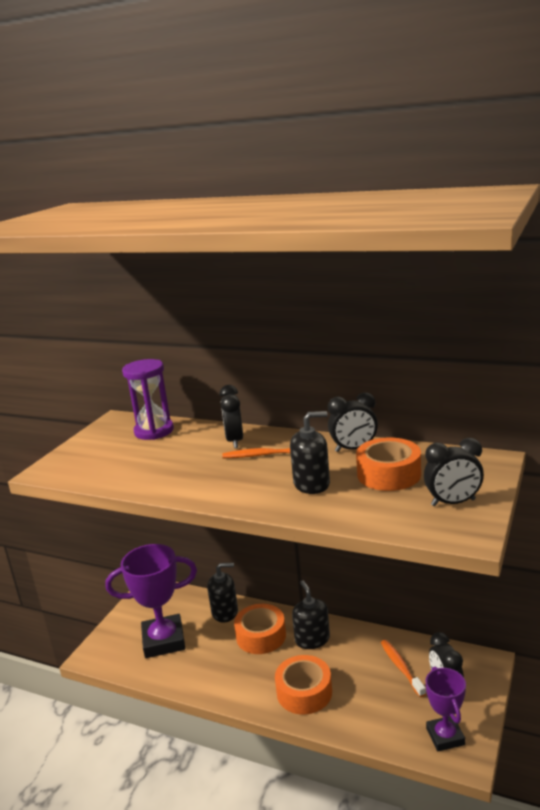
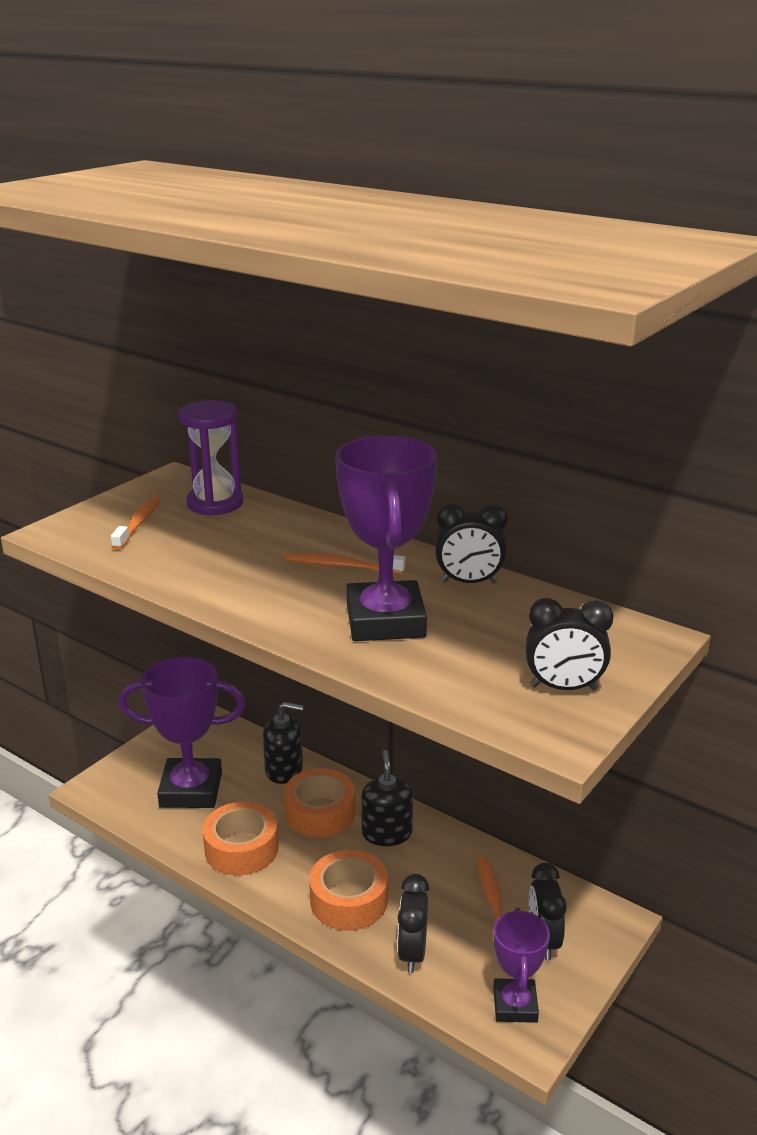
camera: 10 degrees right, 5 degrees up
(106, 453) = (139, 523): none -> orange toothbrush
(234, 441) = (314, 538): black clock -> black clock (412, 953)
(312, 484) = (385, 621): black soap dispenser -> purple trophy
(389, 474) = (497, 628): orange tape -> orange tape (241, 849)

